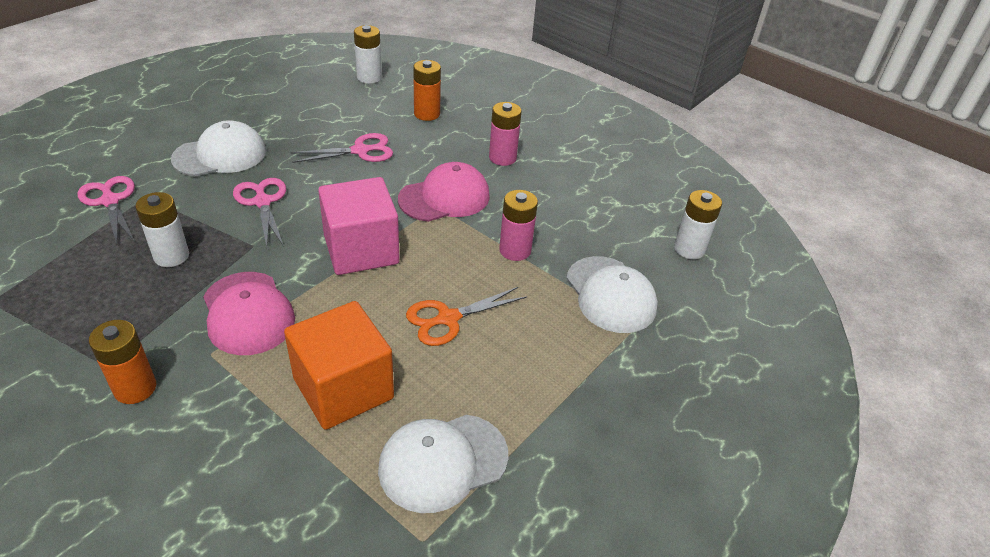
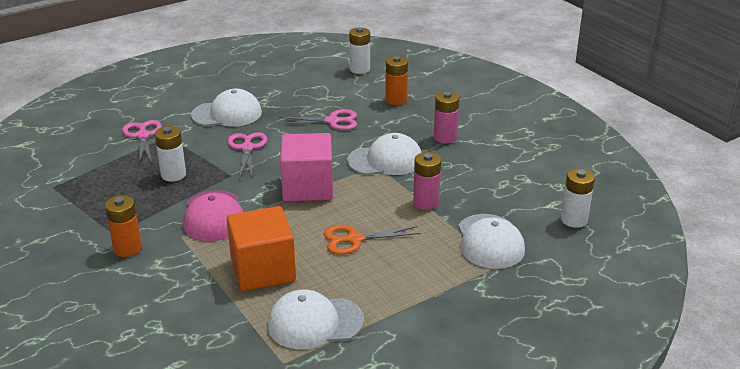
camera: 20 degrees right, 10 degrees down
(444, 197) = (385, 160): pink cap -> white cap

